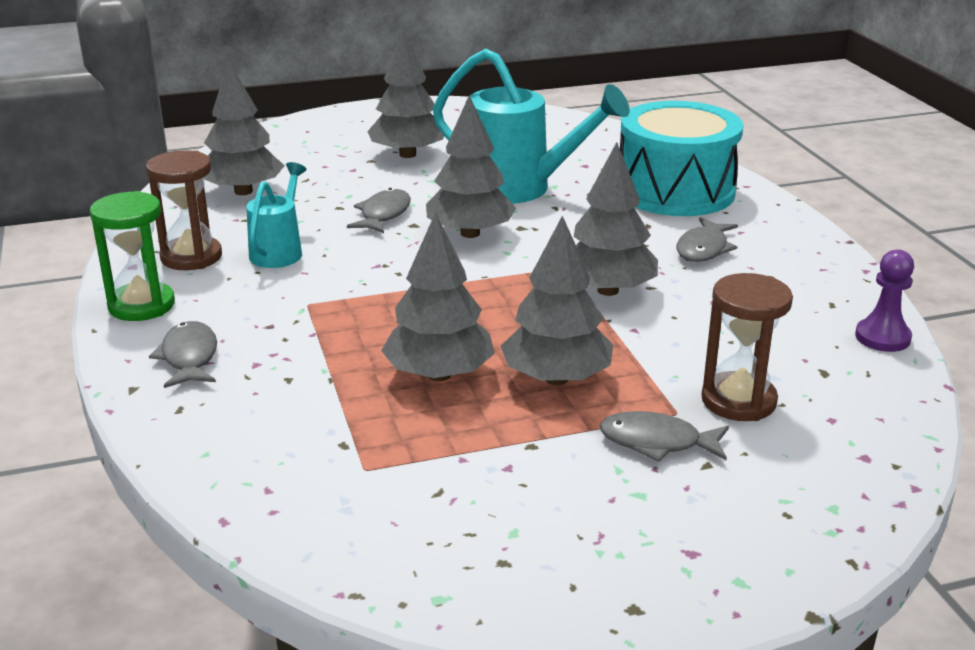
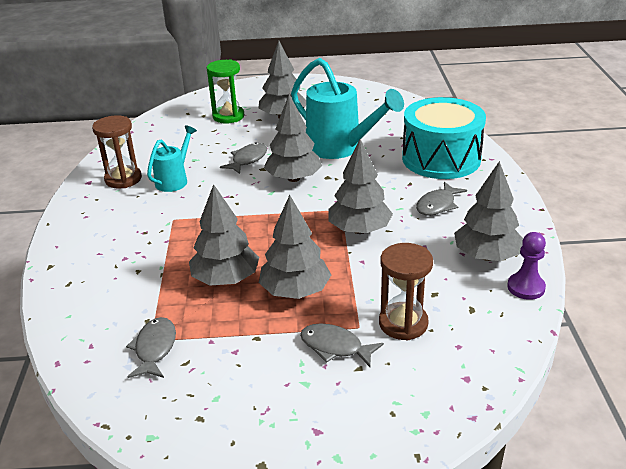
camera: 15 degrees right, 5 degrees up
(141, 305) = (80, 210): green hourglass -> green hourglass (228, 116)
(189, 357) = (90, 249): grey fish -> grey fish (155, 348)
(243, 191) = (174, 135): grey tree -> grey tree (486, 256)

